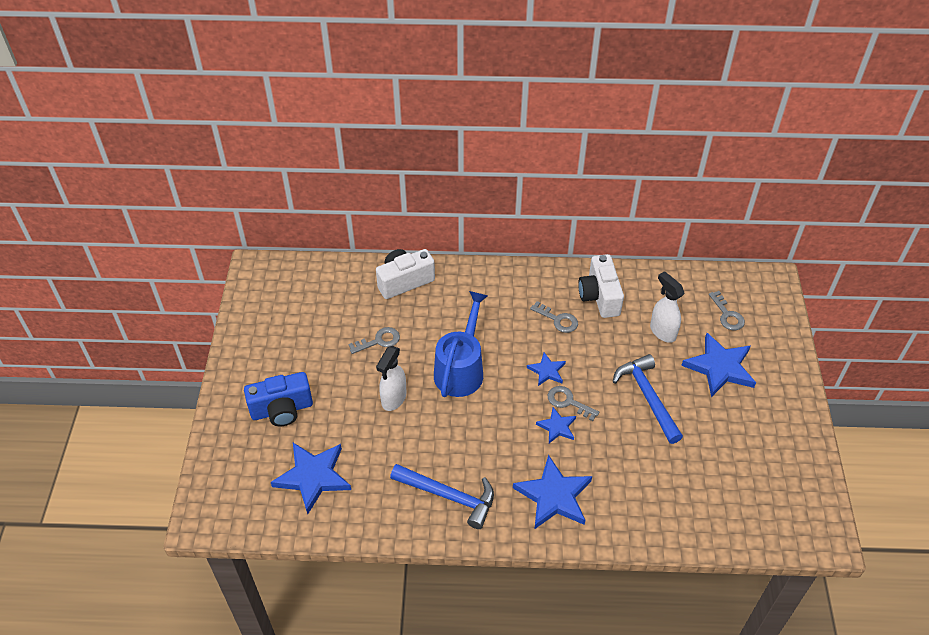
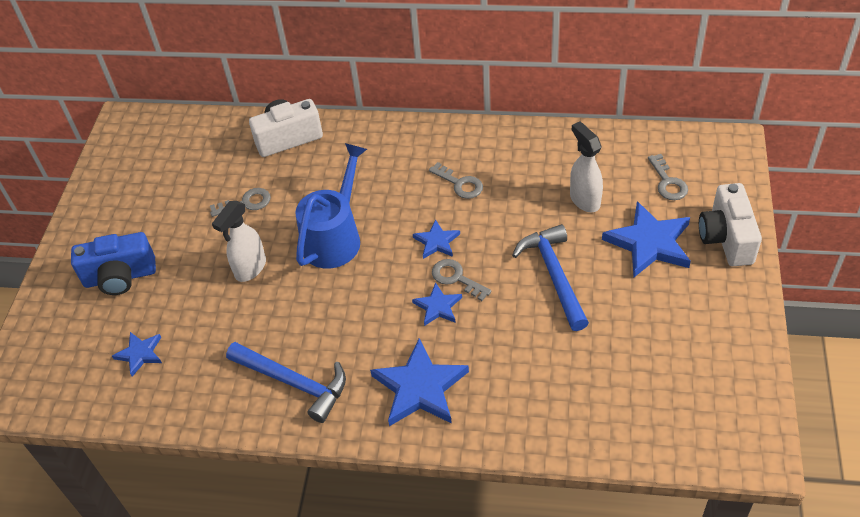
camera: 10 degrees right, 0 degrees up
(313, 477) = (140, 354): blue star -> blue star, size x0.54
(599, 297) = (514, 158): white camera -> white camera (726, 238)

